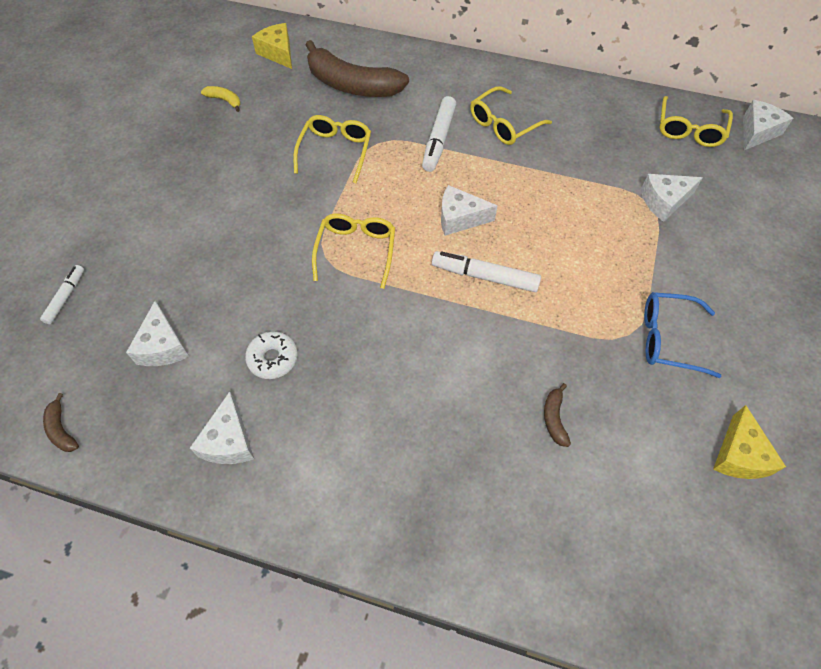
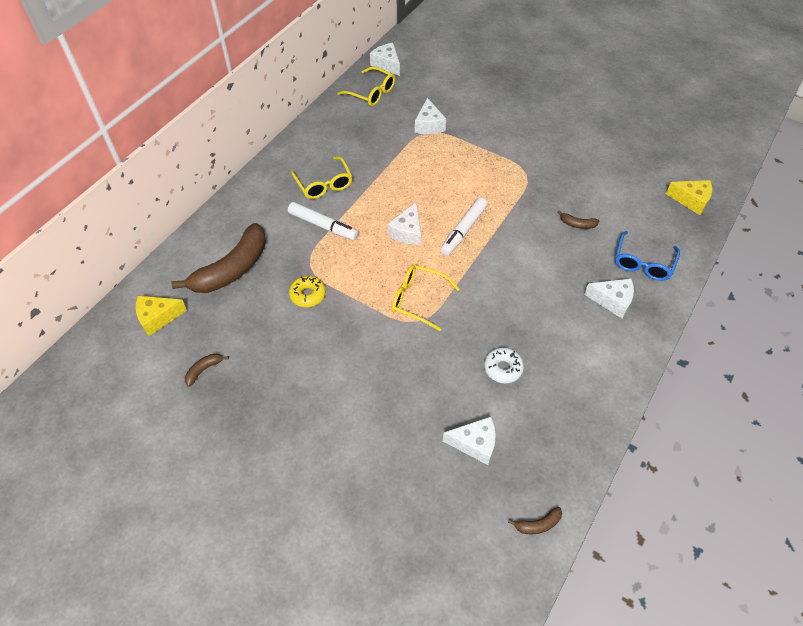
camera: 75 degrees left, 5 degrees down
(65, 297) = (404, 522): white marker -> none
(224, 100) = (204, 370): yellow banana -> brown banana
(229, 441) = (566, 405): white cheese -> white cheese (612, 301)
(335, 151) = (308, 295): yellow glasses -> yellow donut
(668, 339) = (533, 157): blue glasses -> blue glasses (643, 263)
(739, 455) = (611, 154): yellow cheese -> yellow cheese (691, 200)

